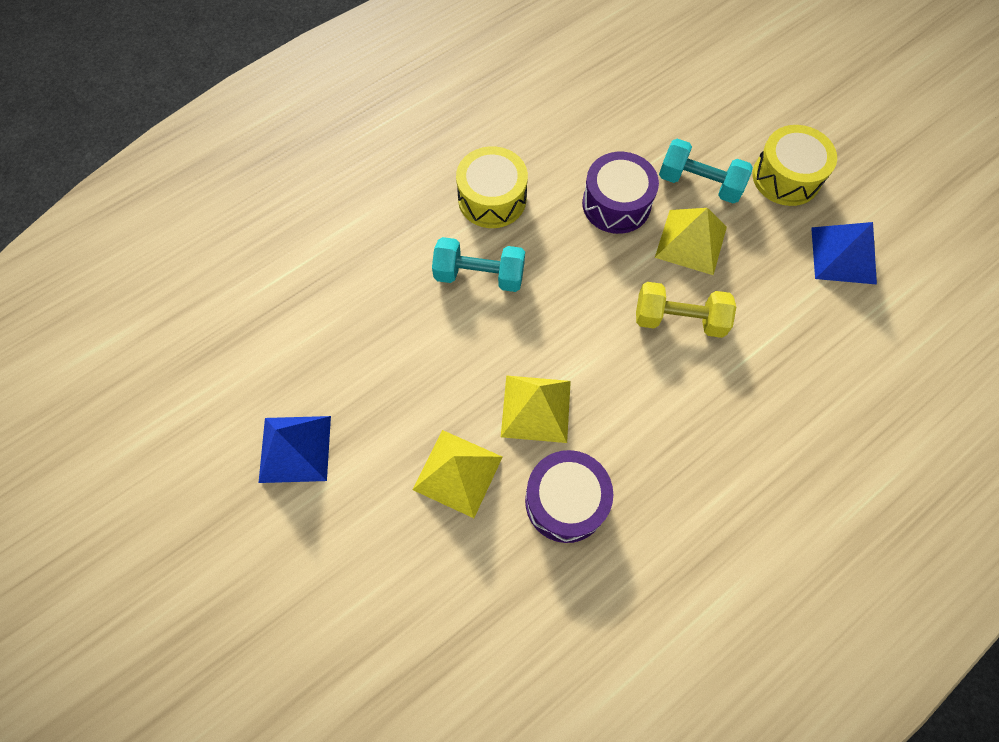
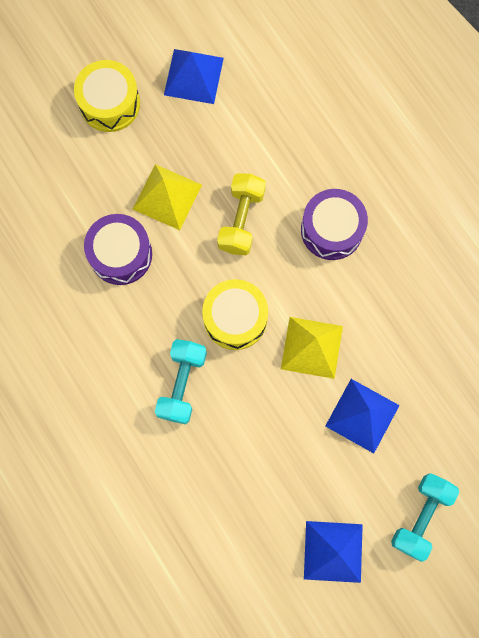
camera: 85 degrees left, 10 degrees up
(458, 473) = (362, 415): yellow pyramid -> blue pyramid
(492, 199) = (102, 366): yellow drum -> yellow drum (235, 318)
(565, 501) = (390, 332): purple drum -> purple drum (331, 230)
(699, 183) = (107, 178): turquoise dumbbell -> turquoise dumbbell (421, 516)

